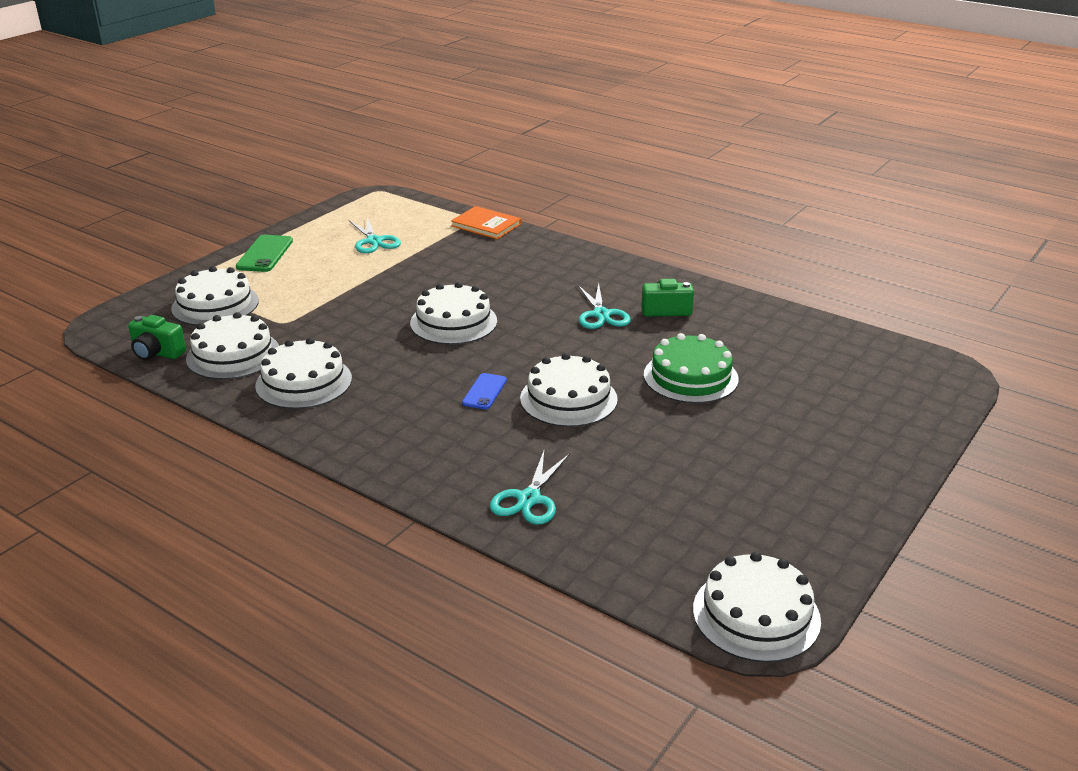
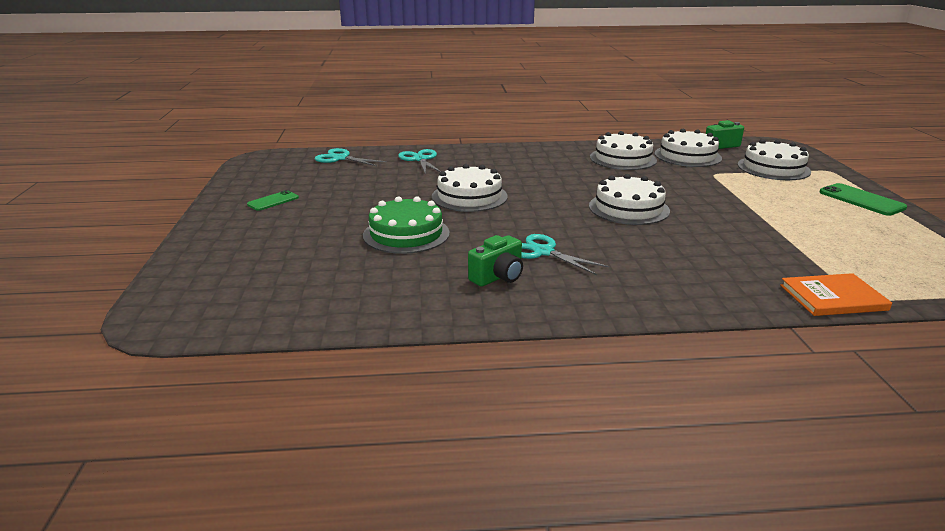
camera: 140 degrees right, 5 degrees down
(374, 241) = (845, 238): turquoise scissors -> turquoise scissors (340, 158)
(484, 392) = (524, 184): blue phone -> none
(756, 614) = (266, 160): white cake -> none
(796, 490) = (273, 201): none -> green phone

